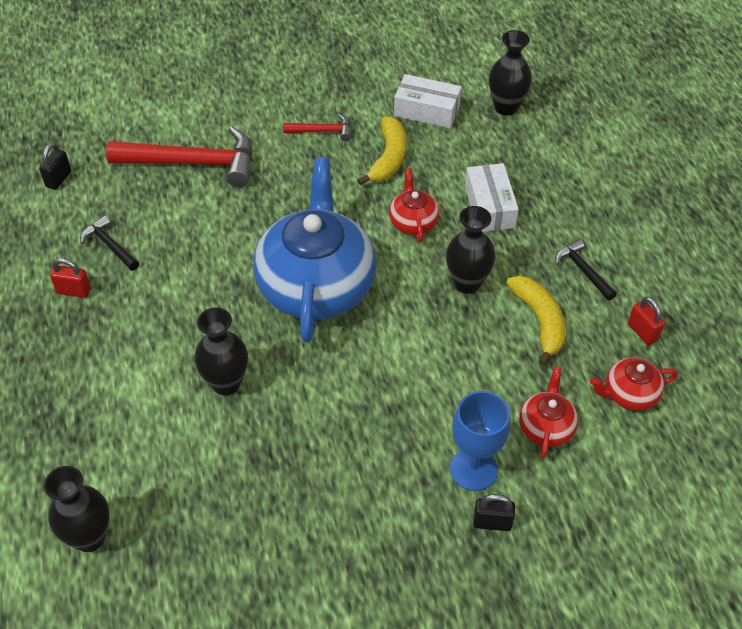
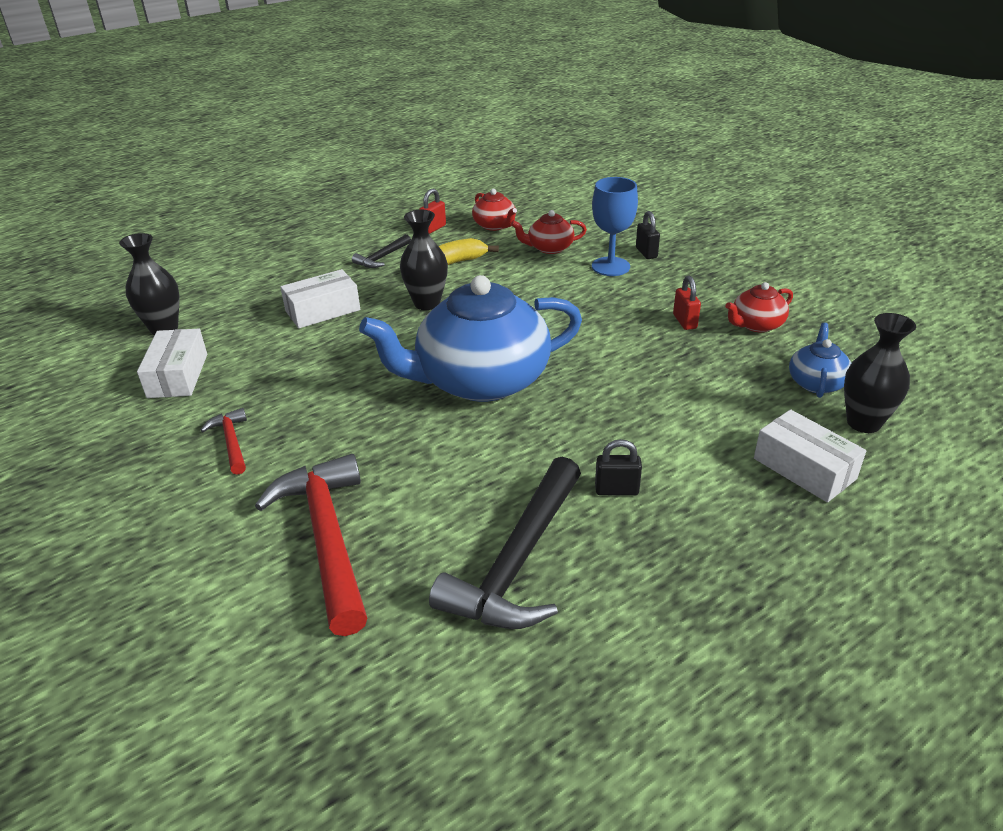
camera: 110 degrees left, 15 degrees down
(58, 179) = (418, 686): black padlock -> black padlock (616, 490)
(72, 453) = (804, 468): none -> white box
(74, 291) = (612, 563): red padlock -> red padlock (684, 321)
(110, 245) = (518, 561): black hammer -> black hammer, size x2.08
(163, 538) = (816, 382): none -> blue teapot
(226, 383) = (638, 399): black vase -> none
(388, 158) = (268, 382): yellow banana -> none
(413, 221) = (362, 346): red teapot -> red teapot (756, 325)

